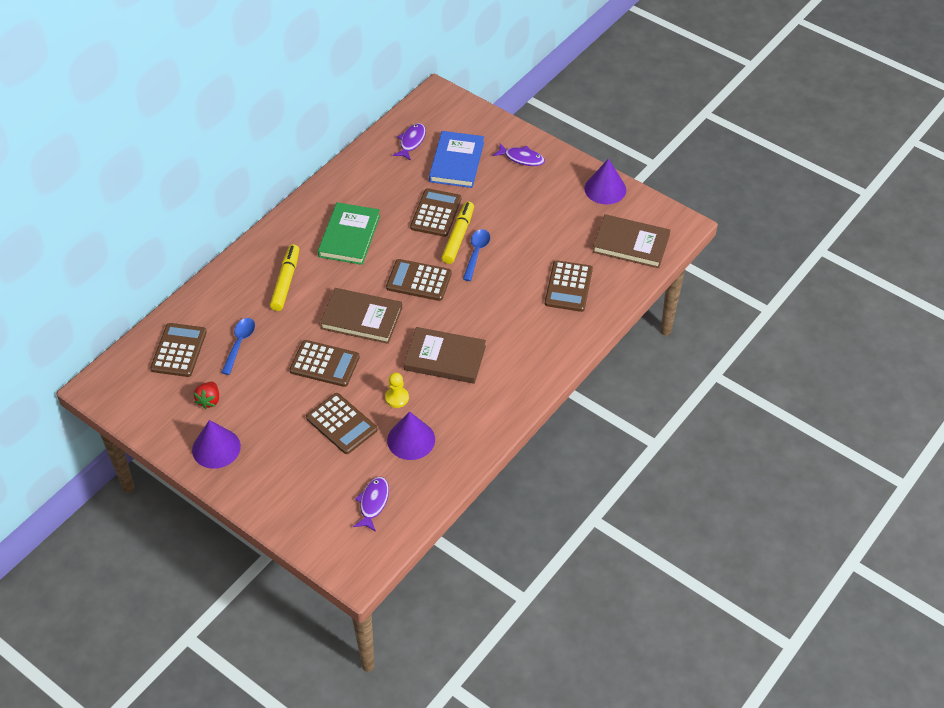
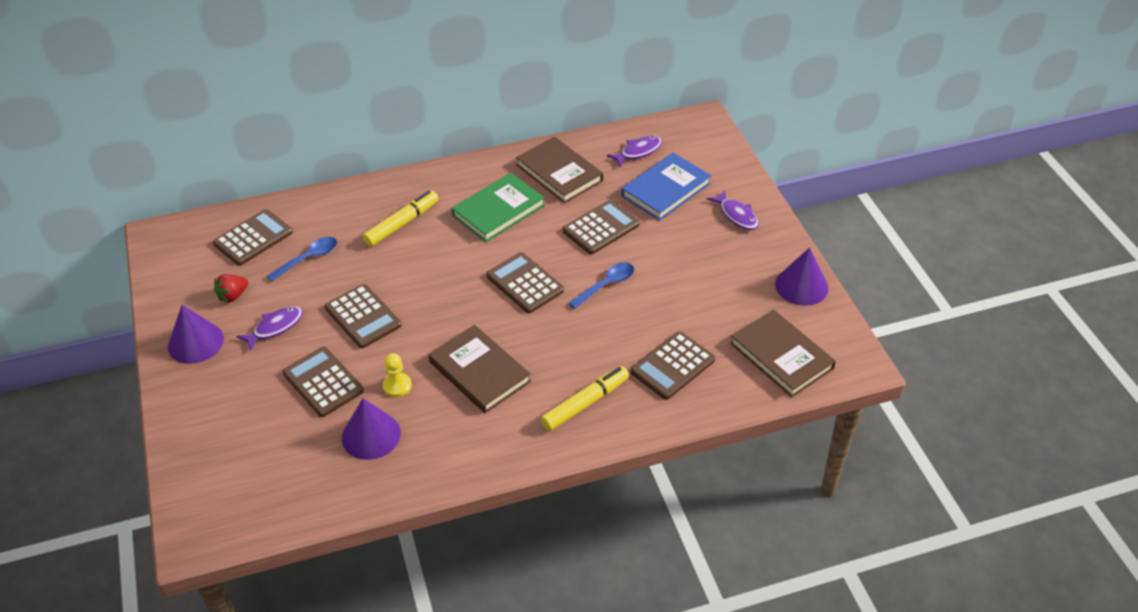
camera: 35 degrees right, 5 degrees down
(341, 424) = (323, 382): brown calculator -> brown calculator turned 150 degrees clockwise
(361, 318) = (437, 291): brown book -> brown book (559, 173)
(373, 503) = (276, 478): purple fish -> purple fish (275, 327)
(458, 237) = (602, 260): yellow marker -> yellow marker (585, 403)

